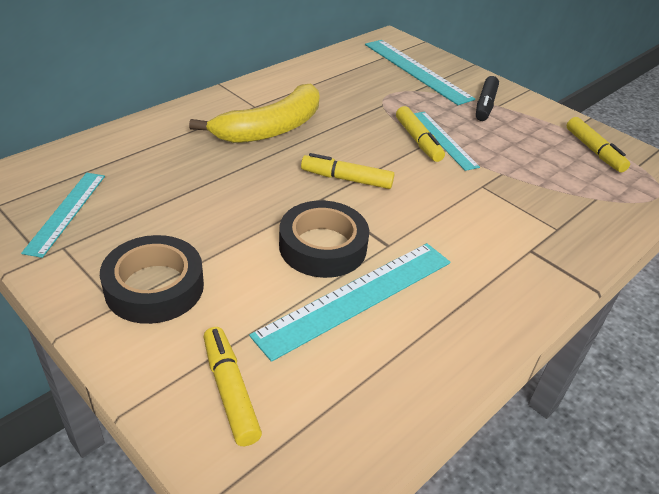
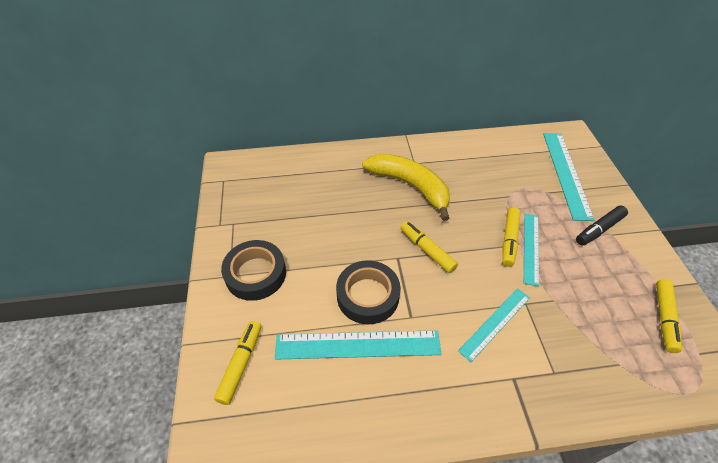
camera: 40 degrees right, 10 degrees up
(66, 212) = (250, 200): turquoise ruler -> turquoise ruler (495, 323)
(271, 128) = (410, 186): yellow banana -> yellow banana turned 135 degrees counterclockwise

